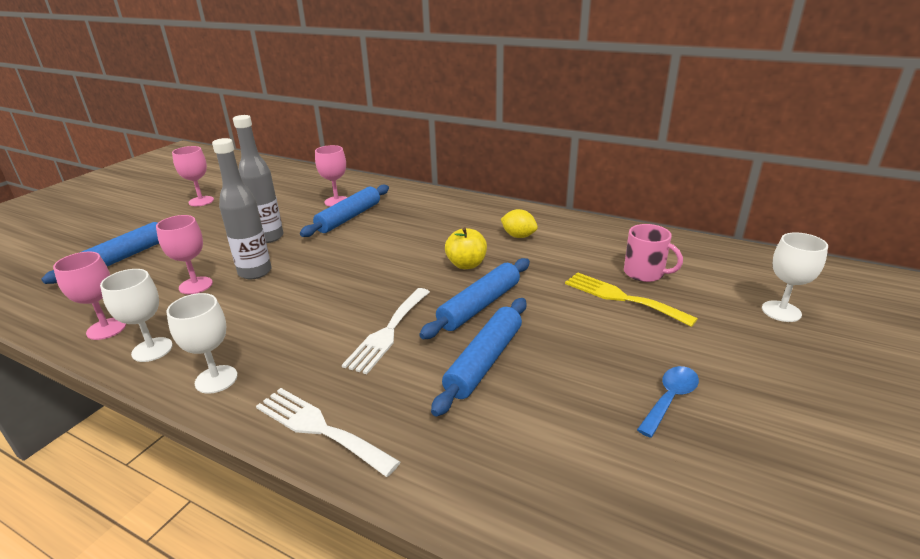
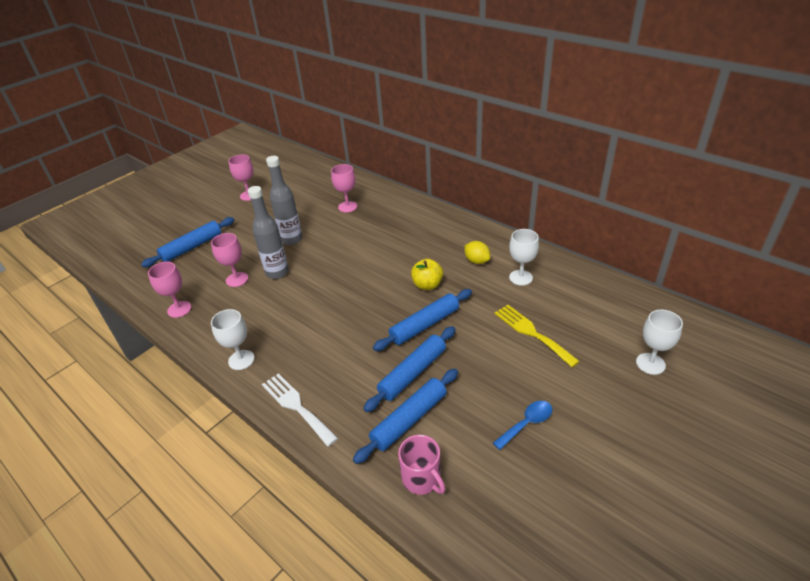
camera: 15 degrees right, 10 degrees up
(152, 349) = (205, 330): white goblet -> white goblet (520, 277)
(349, 217) = (353, 225): blue rolling pin -> blue rolling pin (409, 419)
(388, 332) = (355, 339): white fork -> none
(645, 273) = (561, 312): pink mug -> pink mug (422, 478)

